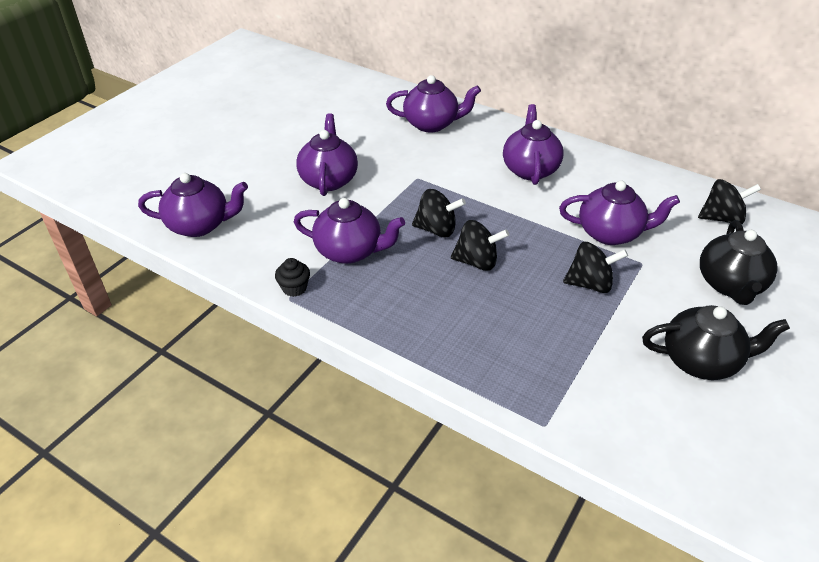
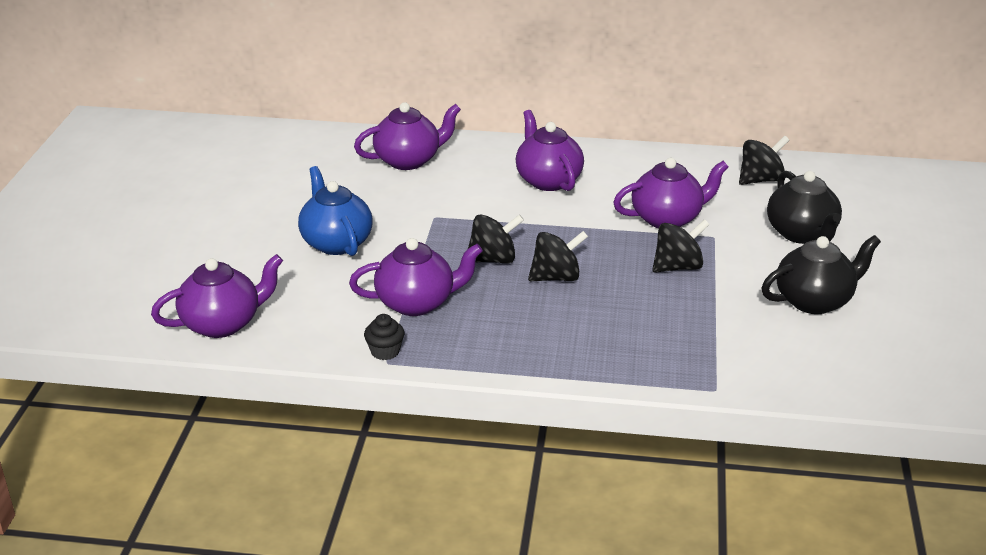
camera: 25 degrees left, 10 degrees down
(328, 180) = (336, 242): purple teapot -> blue teapot

